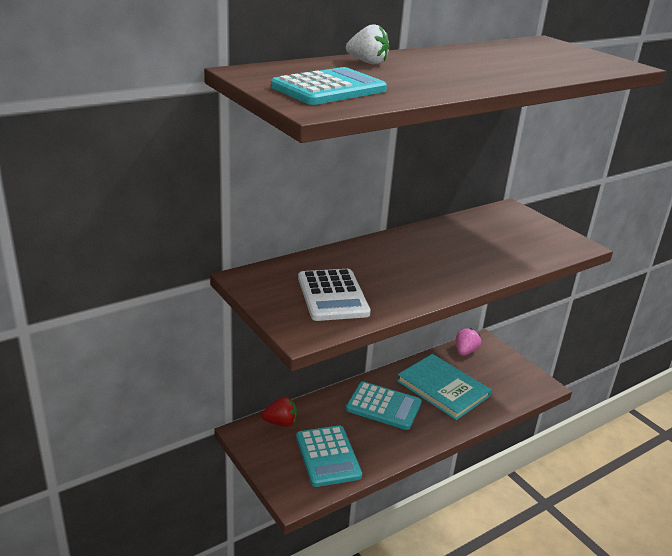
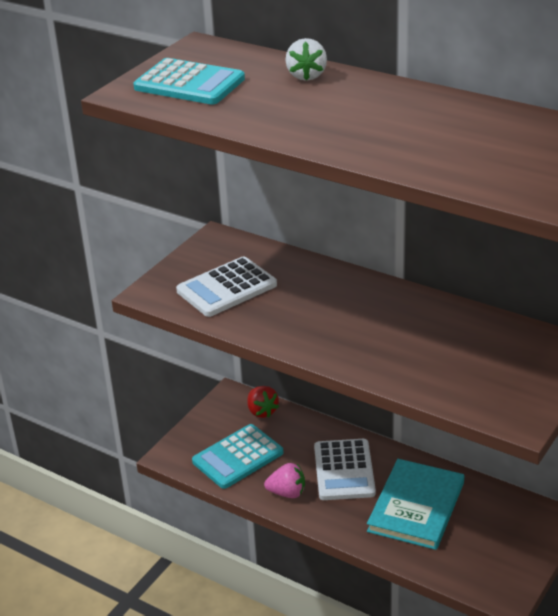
camera: 70 degrees right, 5 degrees up
(383, 406) = (344, 470): turquoise calculator -> white calculator
(465, 351) = (512, 507): pink strawberry -> pink strawberry (287, 493)

